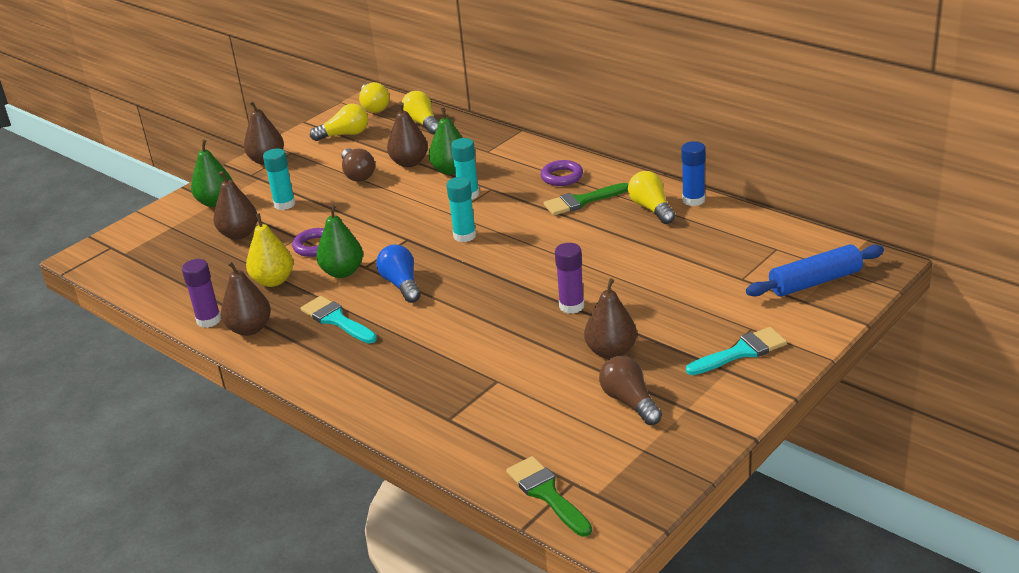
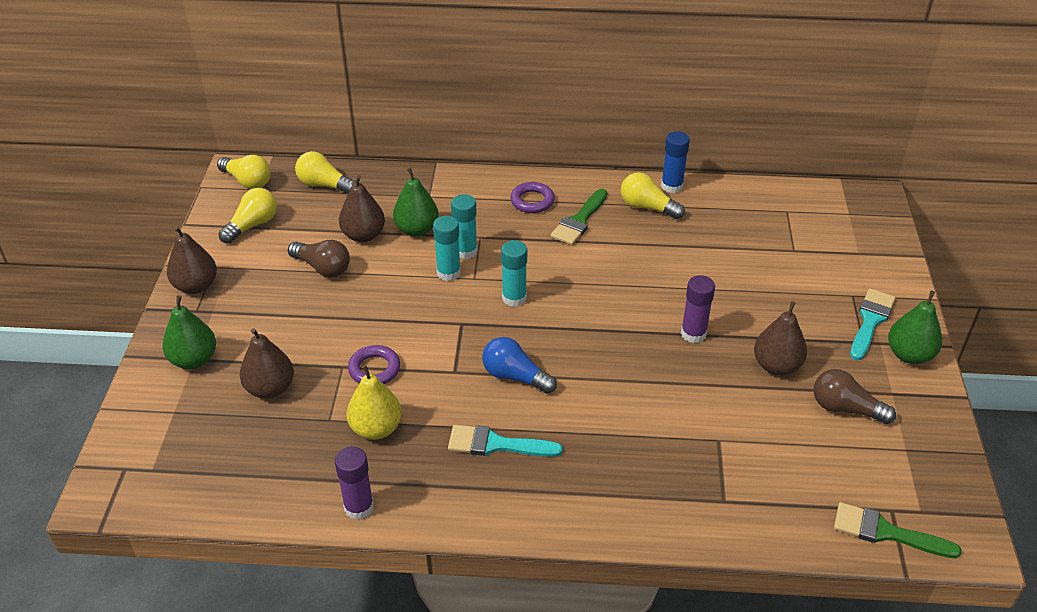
camera: 40 degrees left, 10 degrees up
(250, 329) = (417, 496): brown pear -> none
(284, 204) = (281, 332): turquoise glue stick -> turquoise glue stick (448, 273)
(343, 272) = (439, 387): green pear -> green pear (909, 355)
(815, 282) = (848, 232): blue rolling pin -> none

